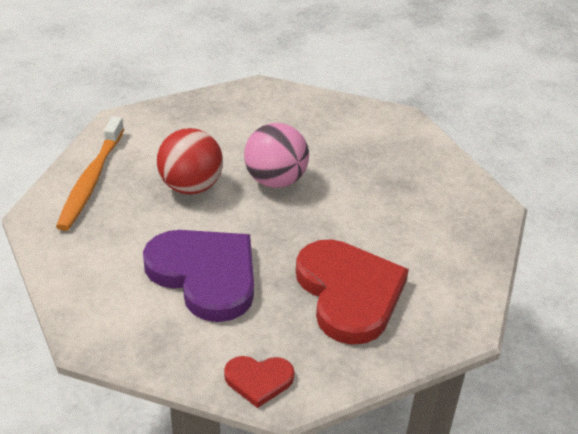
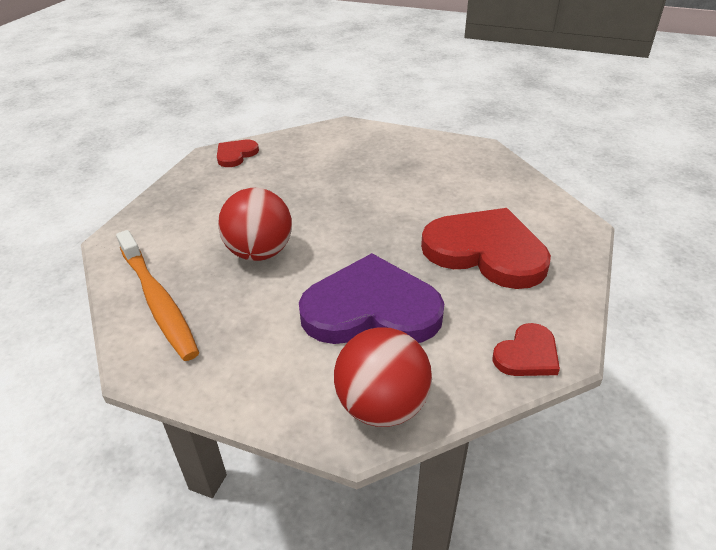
camera: 40 degrees left, 0 degrees up
(123, 337) = (382, 406): none -> red ball
(275, 180) = (320, 210): pink ball -> none
(278, 97) = (236, 155): none -> red heart

